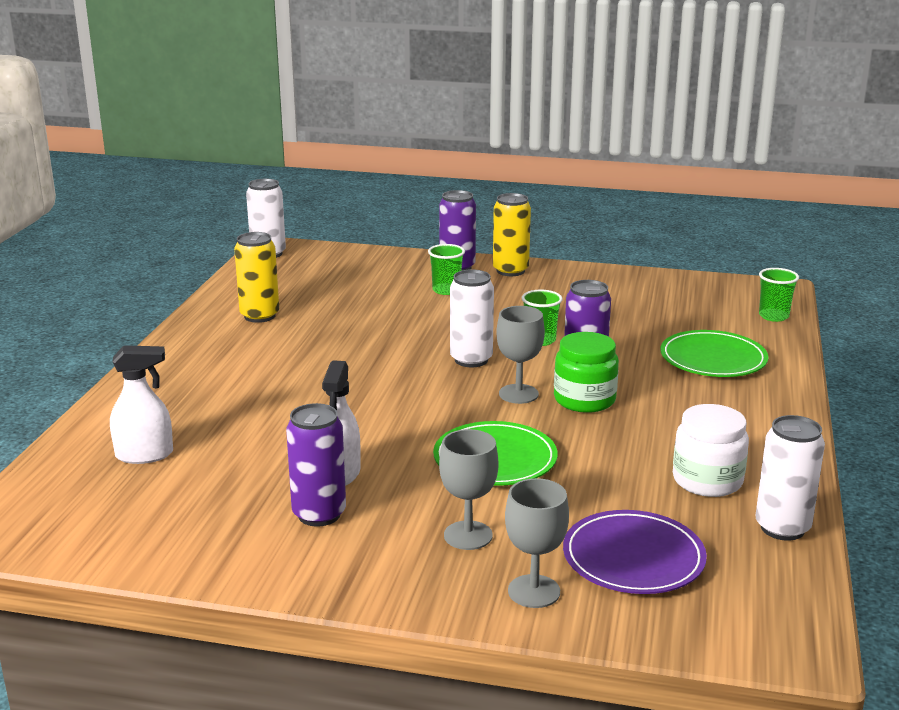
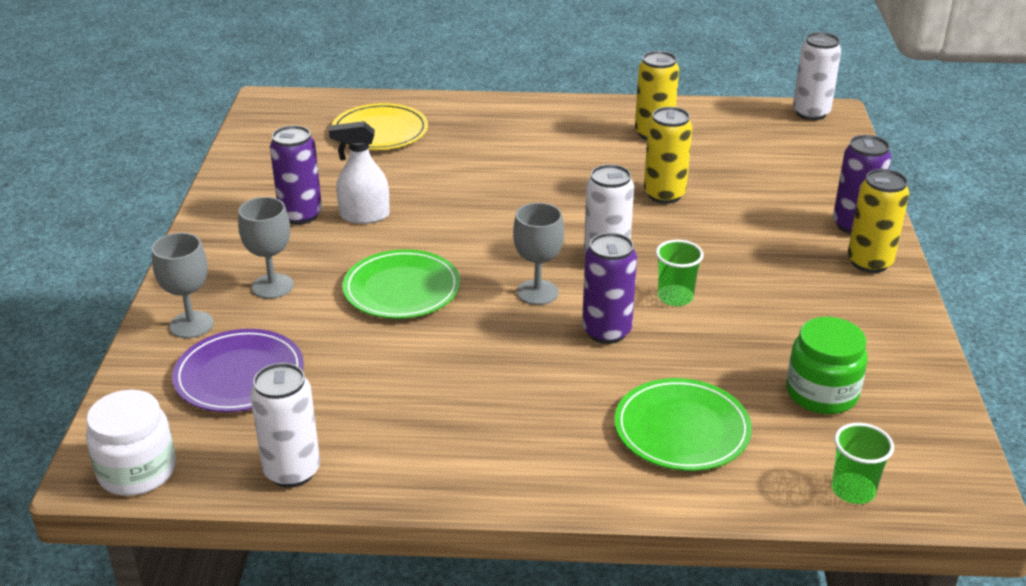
camera: 80 degrees right, 10 degrees up
(145, 455) = (380, 131): white spray bottle -> yellow plate
(375, 325) = (664, 195): none -> yellow can
(446, 290) = (780, 225): green cup -> none
(584, 400) = (537, 335): green jar -> green jar (821, 393)
(707, 480) = (380, 421): white jar -> white jar (137, 471)

